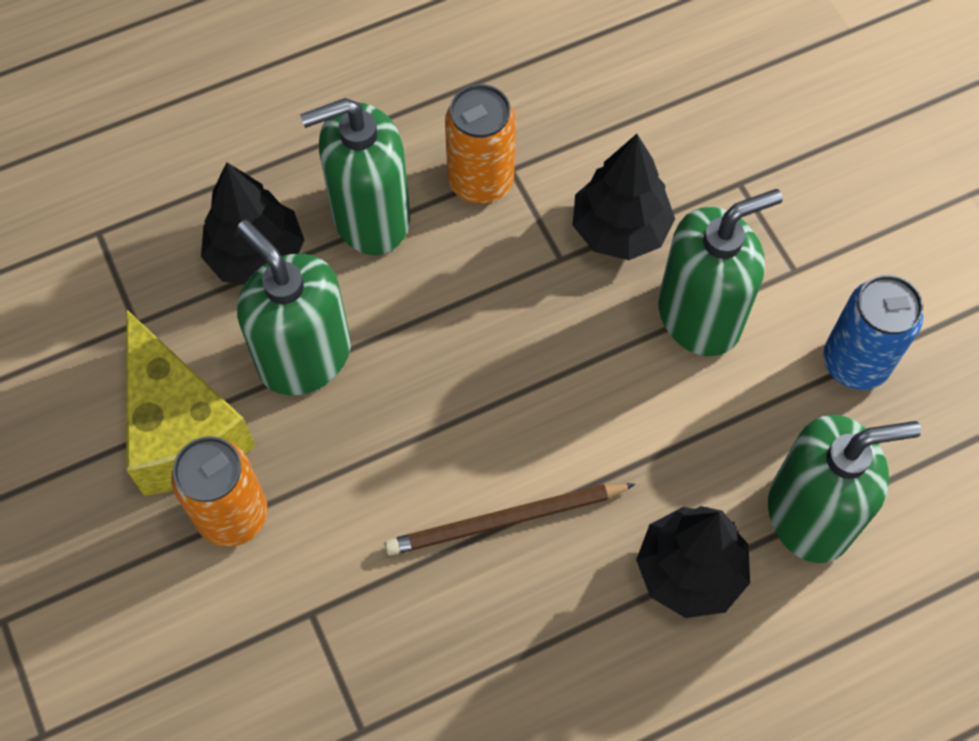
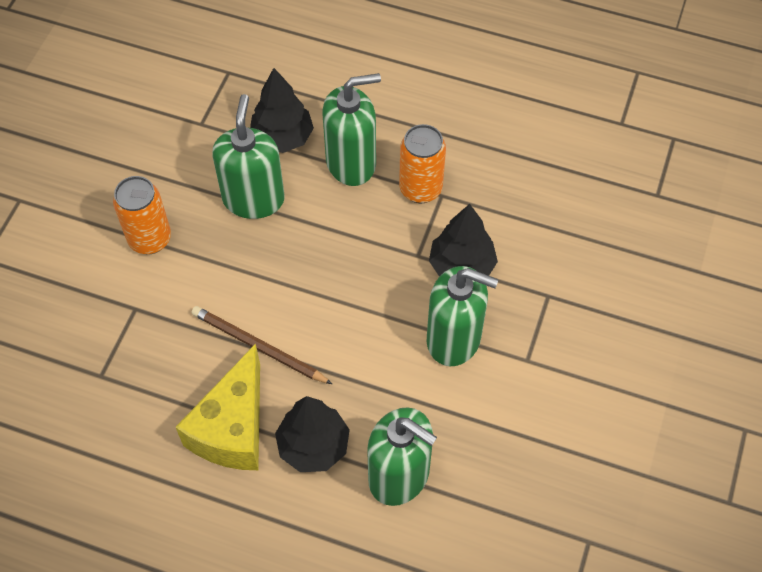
camera: 45 degrees right, 5 degrees down
(182, 429) = (170, 185): yellow cheese -> yellow cheese (233, 428)
(370, 217) = (351, 163): green soap dispenser -> green soap dispenser turned 135 degrees clockwise
(855, 362) = (506, 429): blue can -> none

